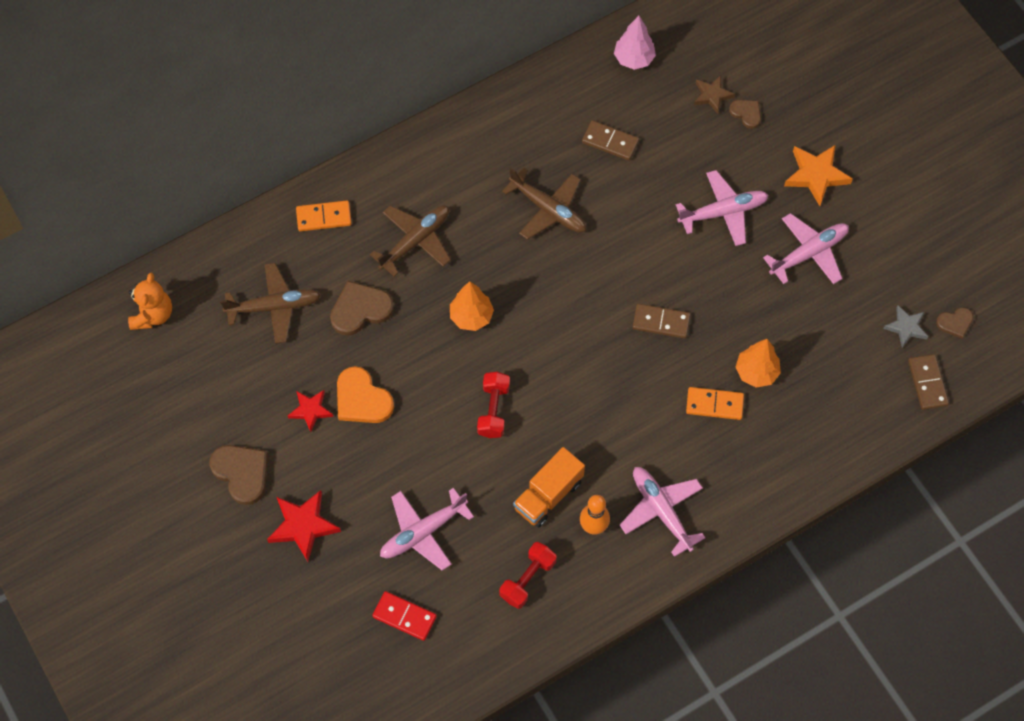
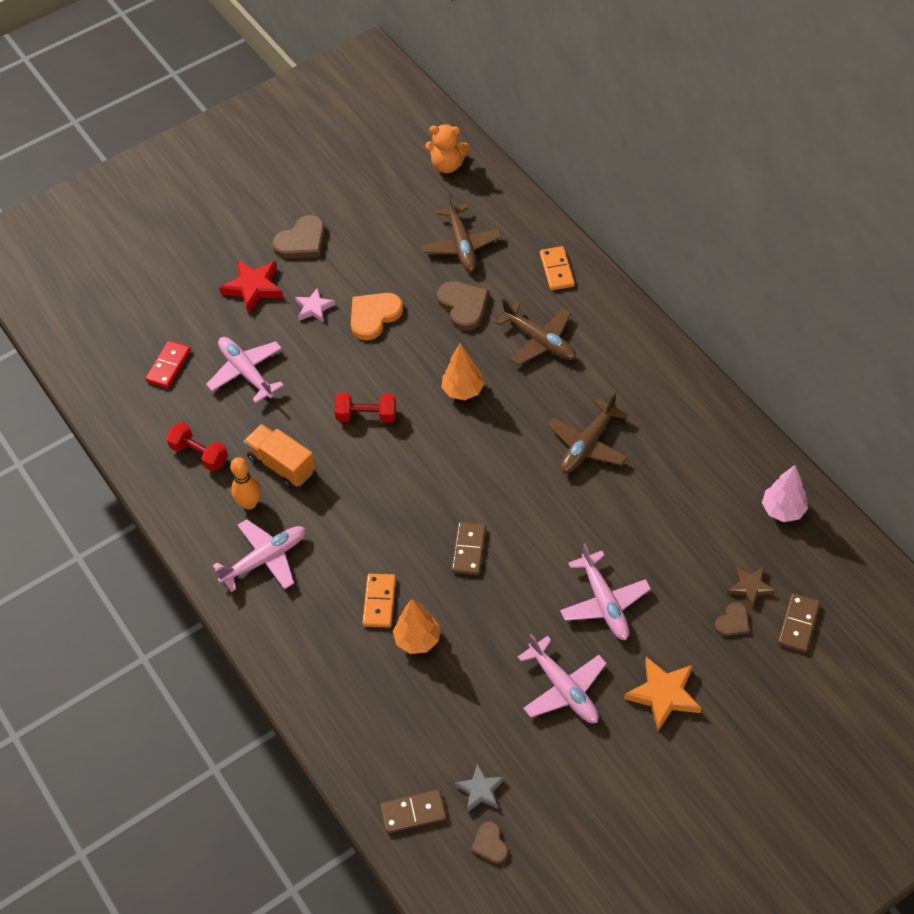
camera: 90 degrees right, 10 degrees down
(310, 410) = (361, 281): red star -> none
(342, 460) = (314, 308): none -> pink star
(610, 142) = (675, 494): brown domino -> brown domino (798, 624)

